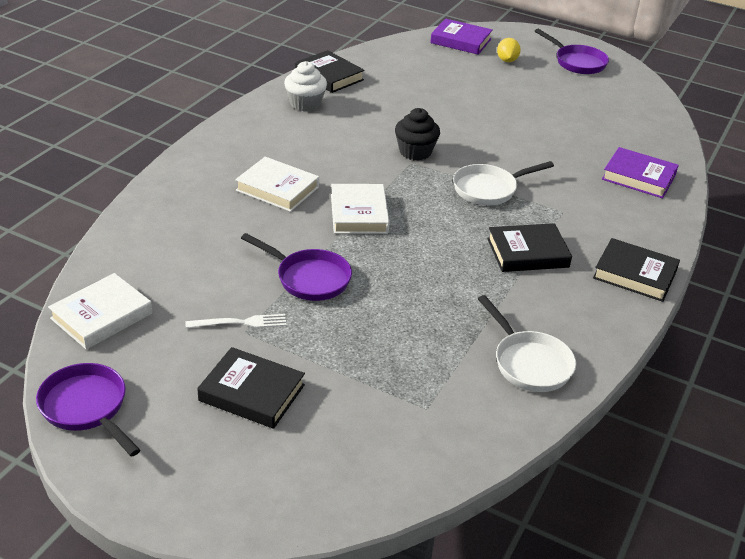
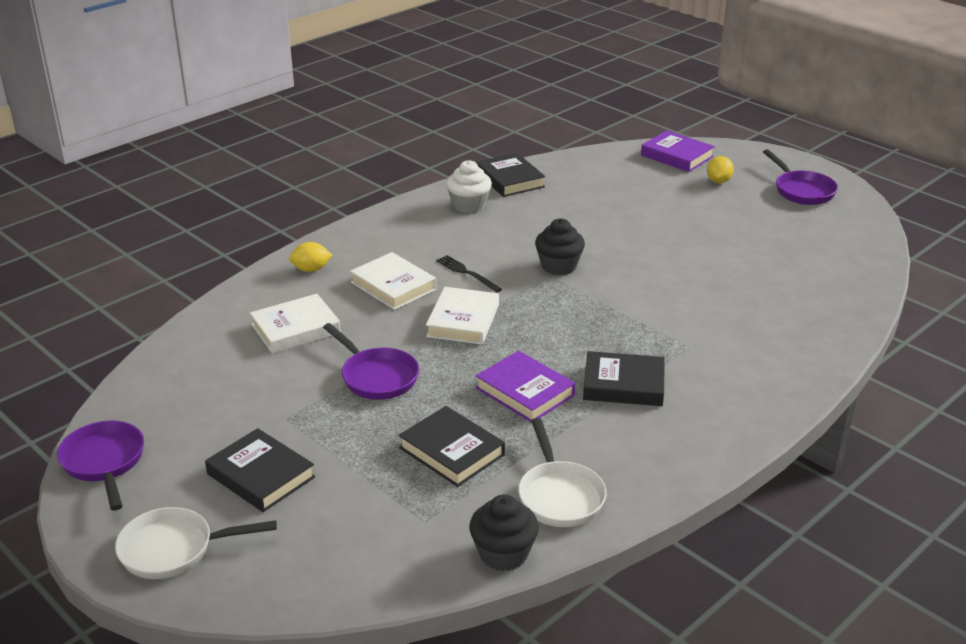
camera: 20 degrees right, 5 degrees down
(101, 316) = (161, 382): white book -> white book (295, 329)
(190, 182) = (311, 269): none -> yellow lemon
(240, 323) = (285, 409): white fork -> none
(338, 168) = (467, 273): none -> black fork
(489, 189) = (618, 314): white pan -> white pan (174, 549)
(511, 425) = (503, 553): none -> black cupcake
(634, 274) = (734, 424): black book -> black book (451, 451)
(638, 177) = (802, 322): purple book -> purple book (525, 392)

